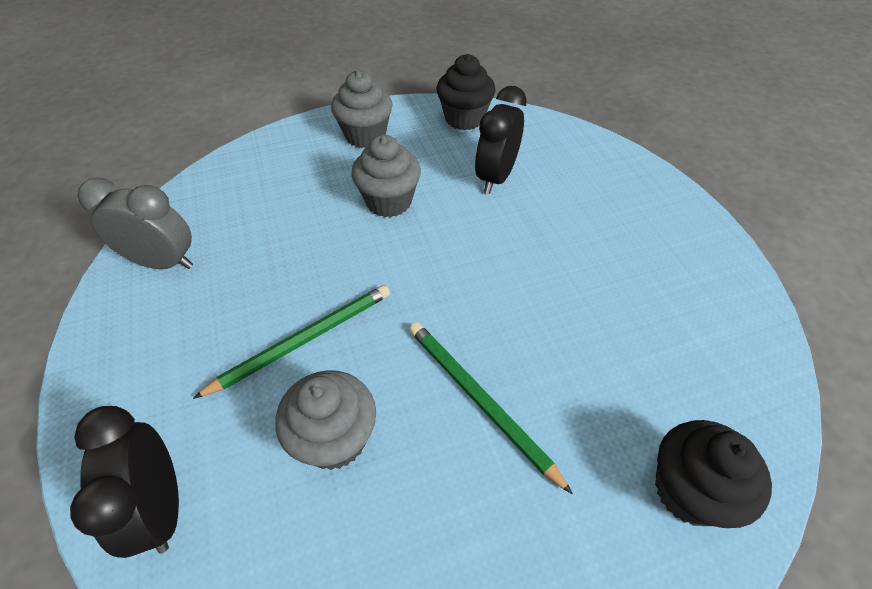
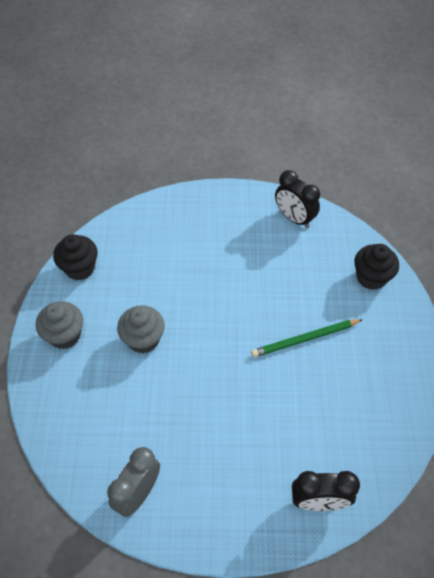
camera: 70 degrees left, 5 degrees up
(303, 340) = (238, 414): green pencil -> none
(334, 439) = (305, 411): grey cupcake -> none
(495, 177) = (150, 273): black clock -> black clock (294, 218)

